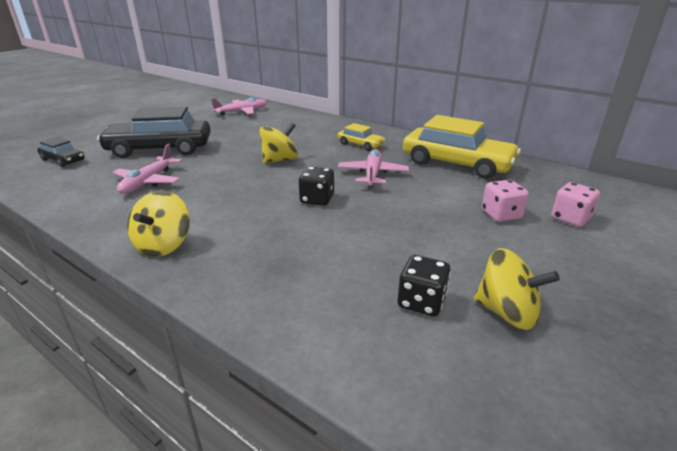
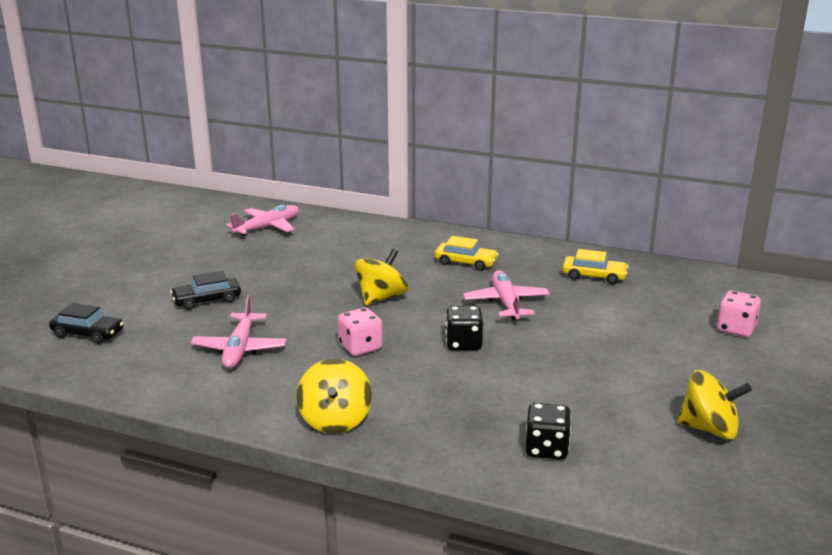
camera: 15 degrees left, 5 degrees down
(160, 149) = (207, 300): black car -> black car, size x0.48
(421, 302) = (632, 432): black dice -> black dice (546, 448)
(457, 163) = (594, 276): yellow car -> yellow car, size x0.48
(501, 214) = (667, 334): pink dice -> pink dice (360, 347)

